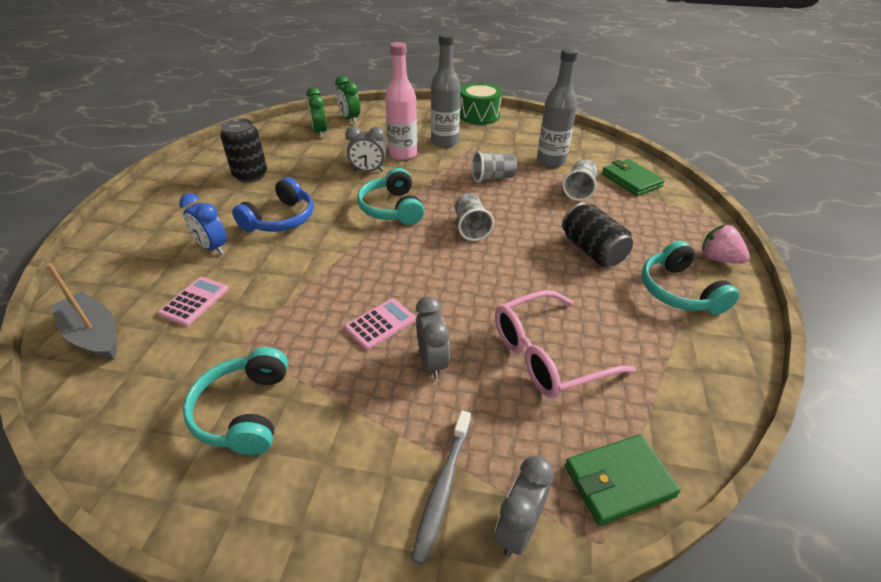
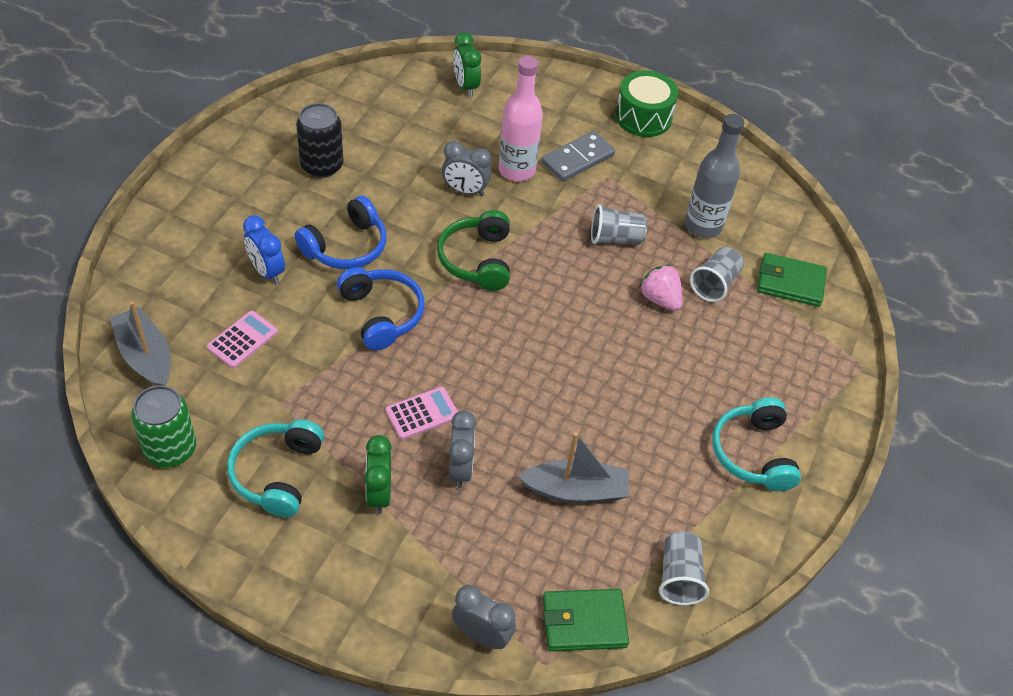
camera: 10 degrees right, 10 degrees up
(121, 415) = (170, 449): none -> green can
(320, 132) = (421, 105): green clock -> green clock (379, 494)
(322, 258) = (382, 314): none -> blue headphones
(392, 208) = (477, 260): turquoise headphones -> green headphones
(442, 488) = (431, 587): grey toothbrush -> none
(444, 142) = (578, 159): grey bottle -> grey domino
(471, 228) = (559, 311): grey cup -> grey cup (679, 577)
(518, 528) = (482, 635): grey clock -> grey clock turned 75 degrees clockwise
(547, 355) = (576, 490): pink glasses -> grey boat
(592, 250) = (685, 377): black can -> none
(631, 180) = (790, 283): green wallet -> green wallet turned 60 degrees counterclockwise
(718, 259) = (825, 424): pink strawberry -> pink strawberry (660, 299)

